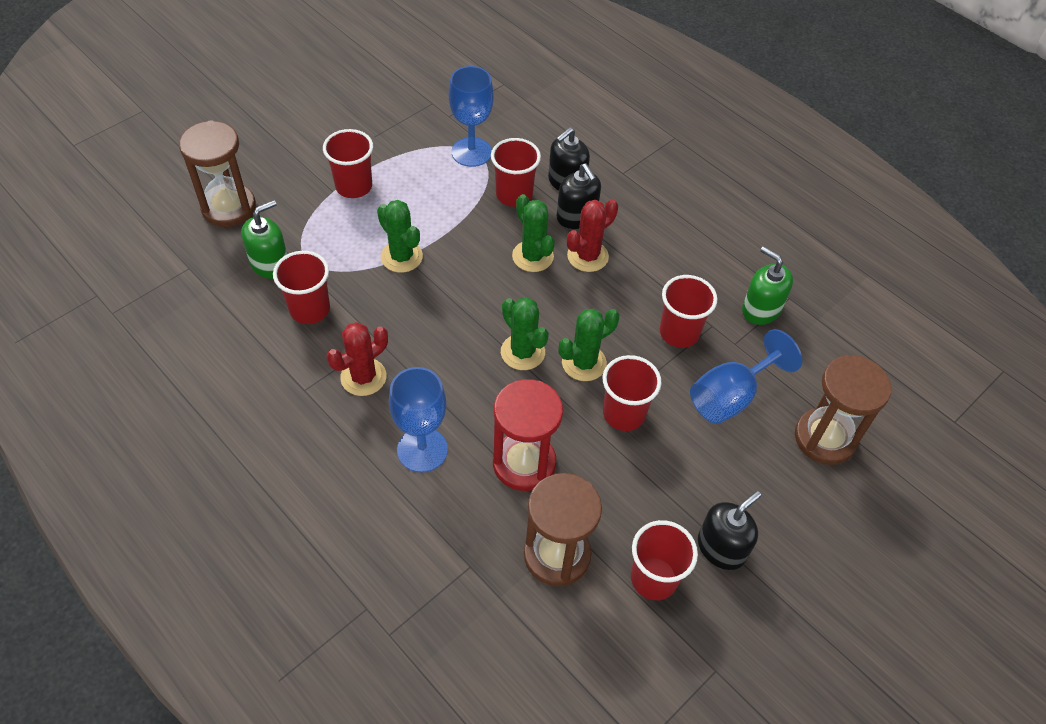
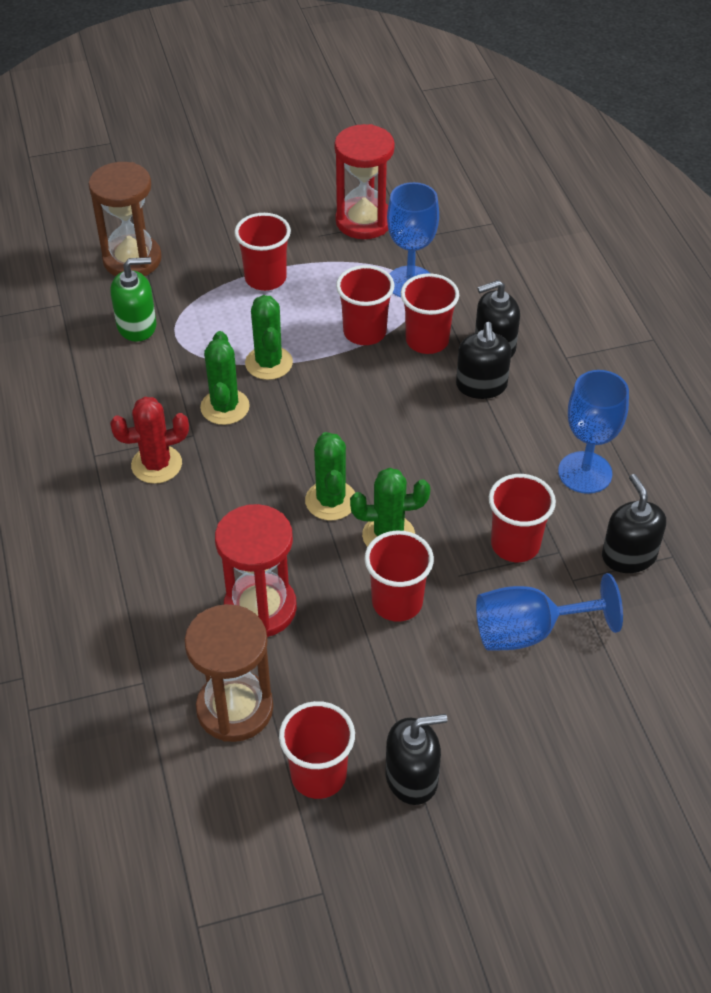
camera: 30 degrees right, 5 degrees down
(310, 309) = (147, 382): red cup -> red cup (364, 332)
(403, 113) = (364, 221): none -> red hourglass
(422, 450) = (168, 555): blue goblet -> blue goblet (585, 472)
(532, 256) = (405, 409): green cactus -> green cactus (225, 407)
(587, 256) = (466, 430): red cactus -> none
(761, 309) = (628, 556): green soap dispenser -> black soap dispenser
(824, 438) = (609, 718): brown hourglass -> none

